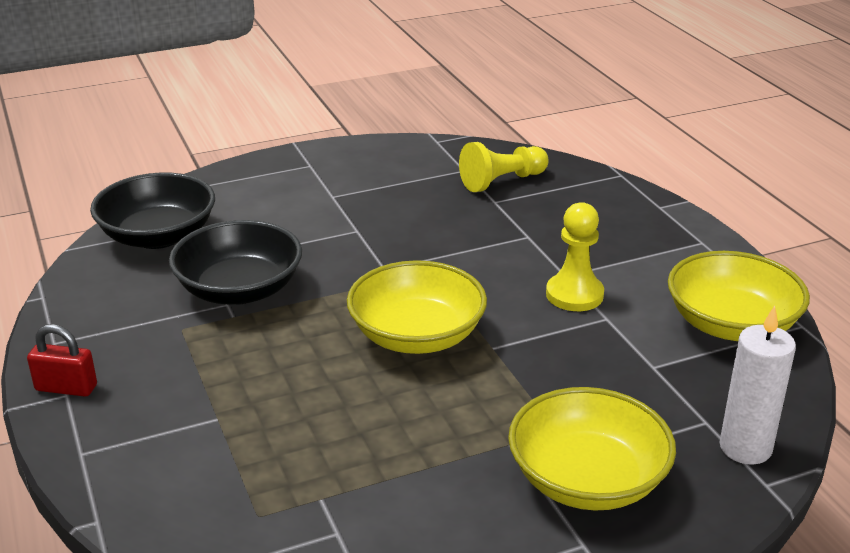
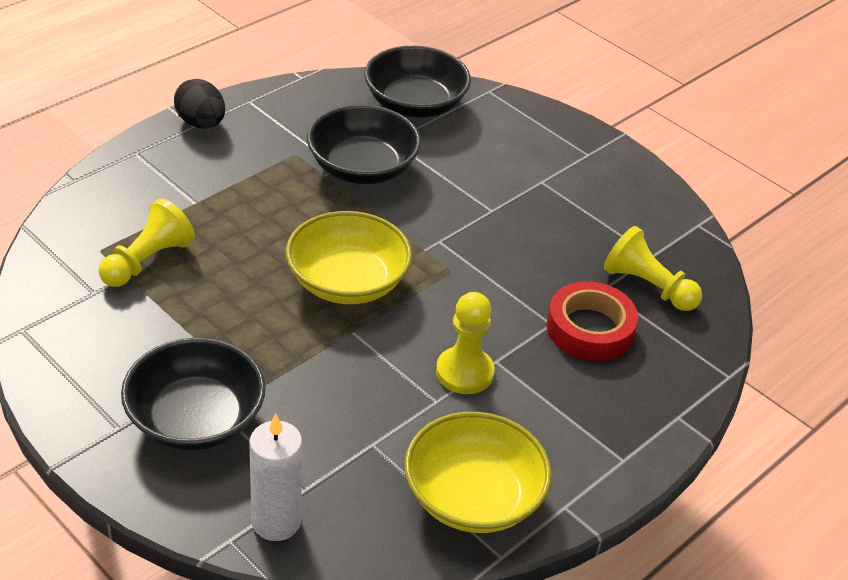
camera: 65 degrees right, 10 degrees up
(66, 388) = (201, 123): red padlock -> black egg
(303, 475) = (147, 261): none -> yellow pawn
(543, 220) = (590, 329): none -> red tape
(587, 480) = (195, 419): yellow bowl -> black bowl

